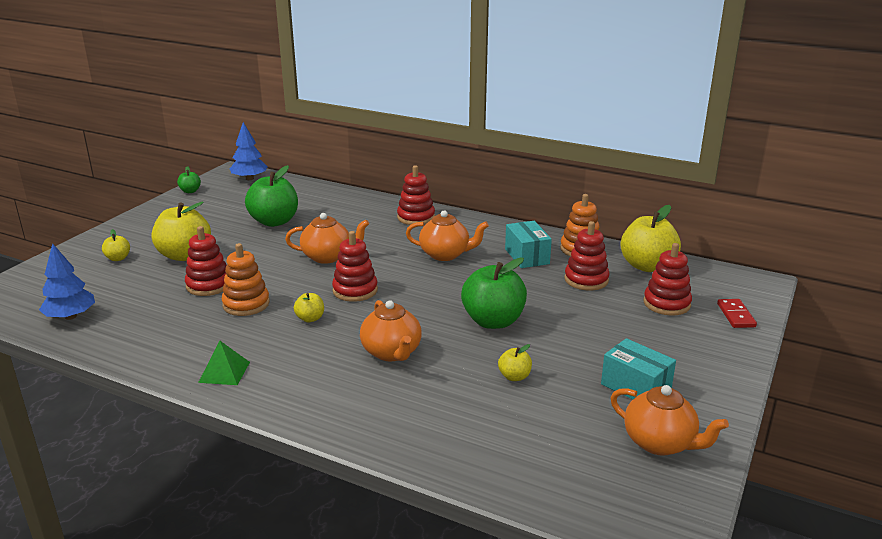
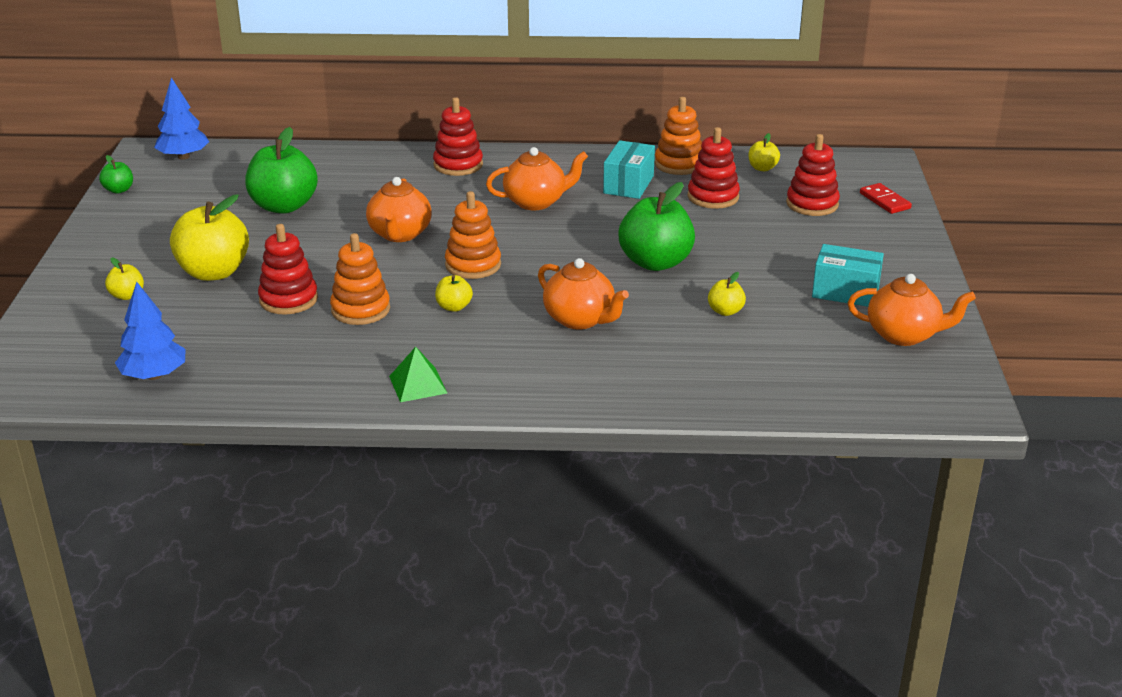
camera: 25 degrees left, 5 degrees up
(328, 257) = (400, 234): orange teapot -> orange teapot turned 120 degrees clockwise
(355, 290) = (473, 265): red stacking toy -> orange stacking toy
(527, 256) = (628, 184): turquoise box -> turquoise box turned 60 degrees clockwise
(647, 266) = (762, 168): yellow apple -> yellow apple, size x0.47

